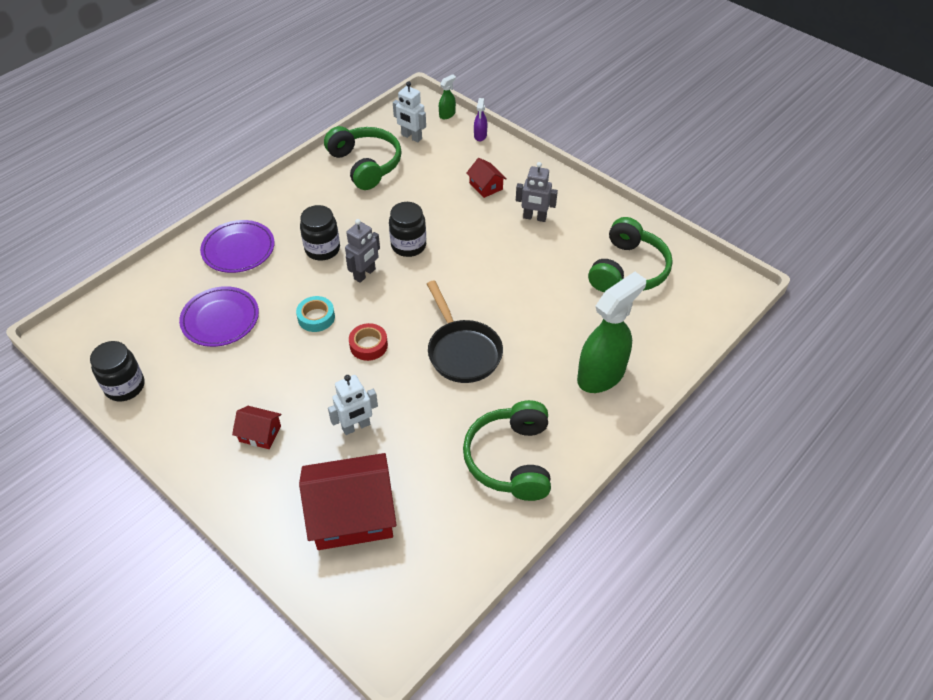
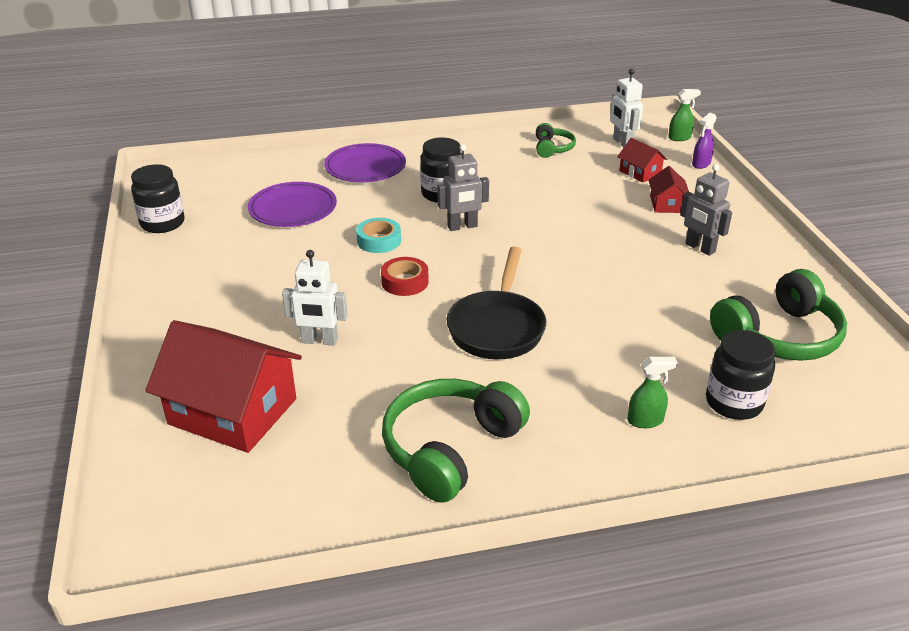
camera: 35 degrees right, 15 degrees down
(260, 433) = (227, 305): red house -> red house (640, 172)
(365, 164) = (552, 148): green headphones -> green headphones, size x0.52
(408, 245) = (531, 221): black jar -> black jar (734, 402)
(601, 375) = (645, 421): green spray bottle -> green spray bottle, size x0.43

